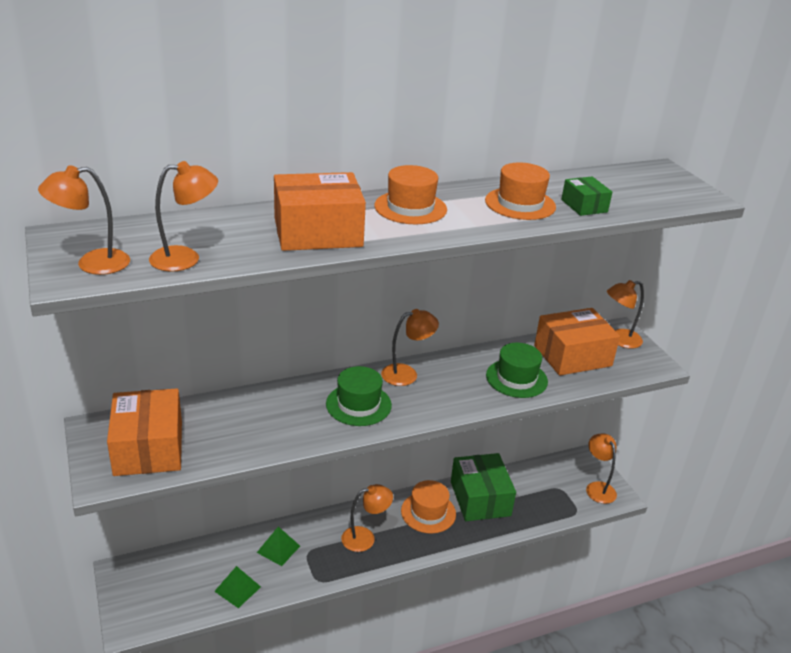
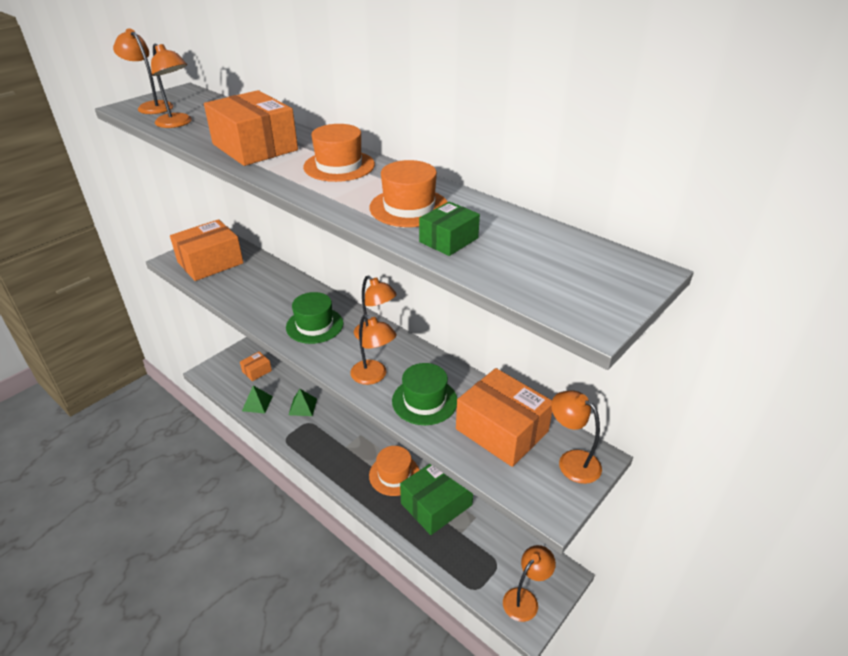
camera: 65 degrees right, 5 degrees up
(177, 572) = (257, 371): none -> orange box
(365, 538) = (341, 447): orange lamp -> orange lamp (374, 376)

